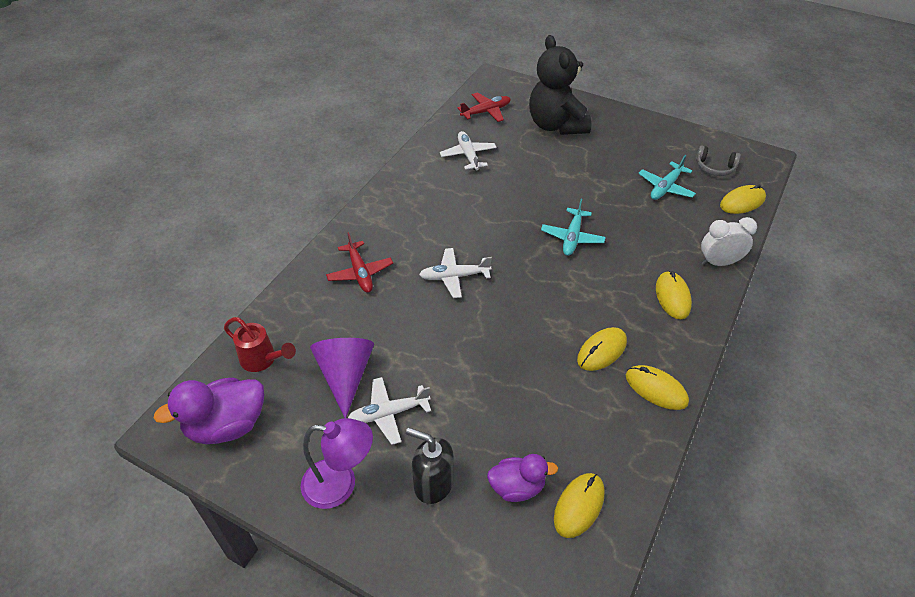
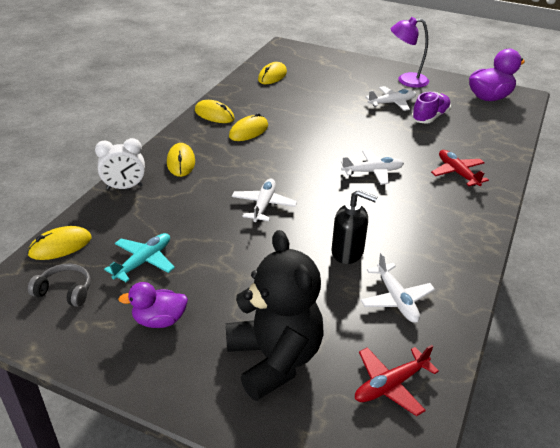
camera: 175 degrees right, 10 degrees down
(263, 360) = (493, 123): red watering can -> none
(345, 376) = (430, 117): purple cone -> purple shoe
(433, 484) = (354, 81): black soap dispenser -> black soap dispenser (348, 252)
(517, 487) = (307, 81): purple duck -> purple duck (159, 320)
(572, 237) = (264, 205): turquoise plane -> white plane

